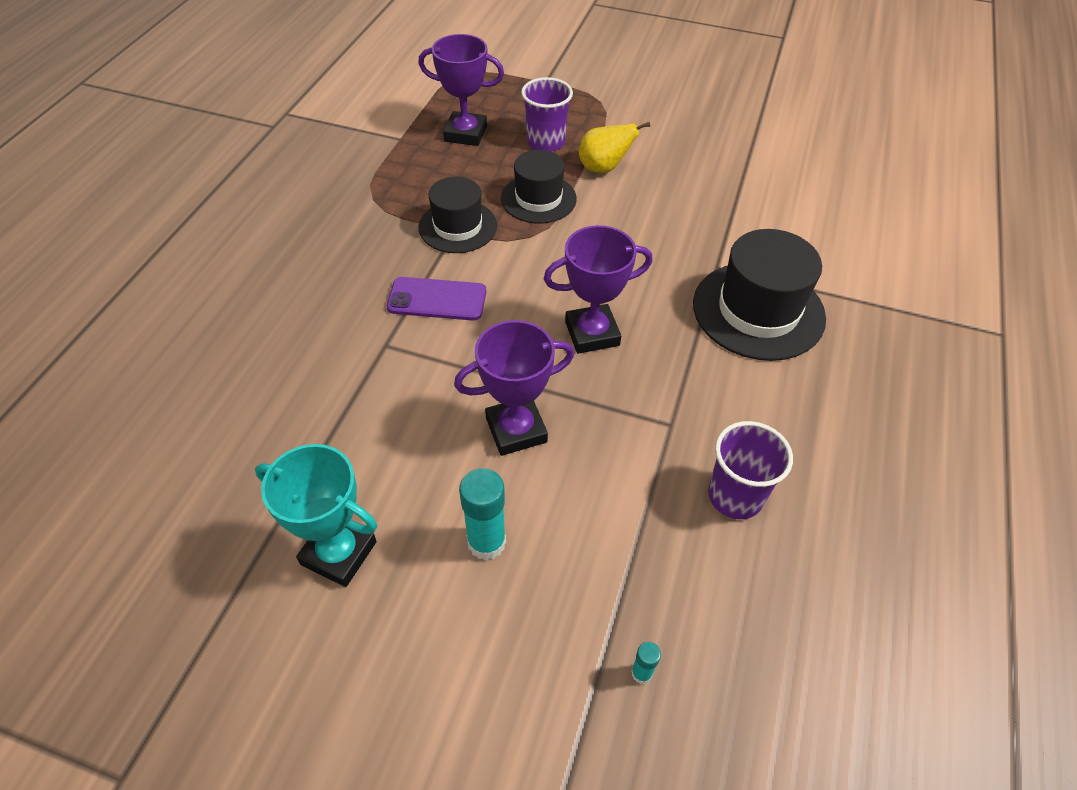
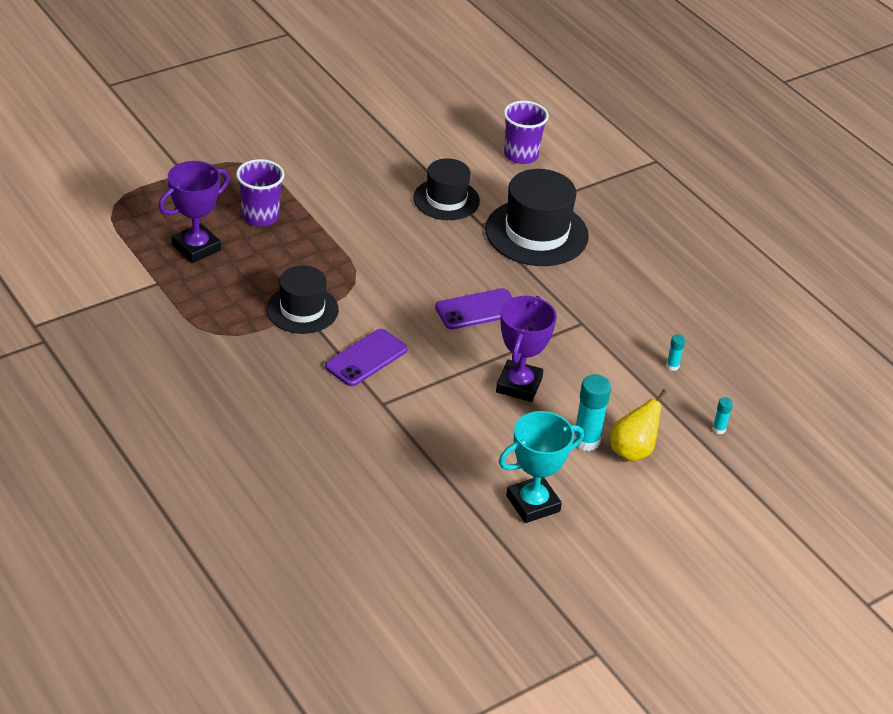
camera: 55 degrees left, 10 degrees down
(538, 198) = (320, 256): black hat -> black hat (446, 199)
(592, 333) = (477, 310): purple trophy -> purple phone
(604, 168) = (326, 208): yellow pear -> yellow pear (632, 451)
(699, 551) = (672, 366): none -> turquoise glue stick
(735, 496) = (653, 331): purple cup -> purple cup (521, 155)

